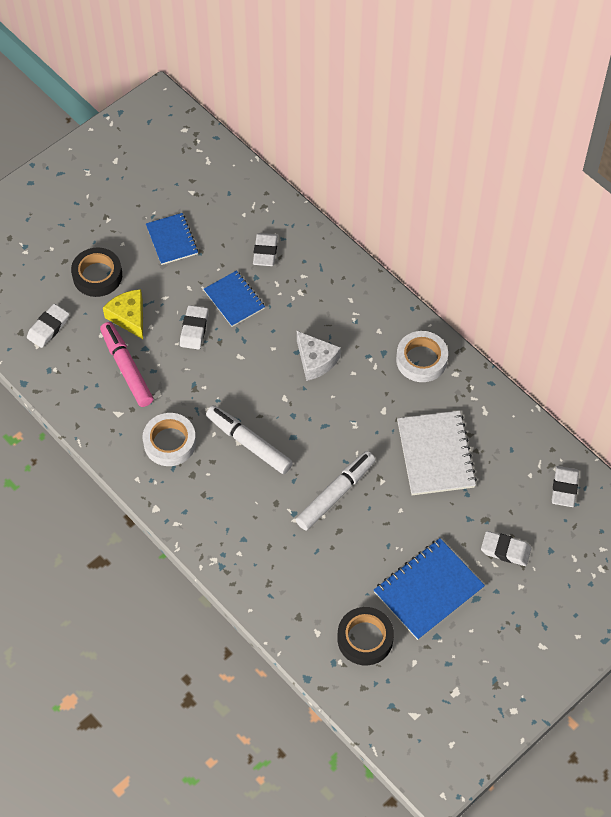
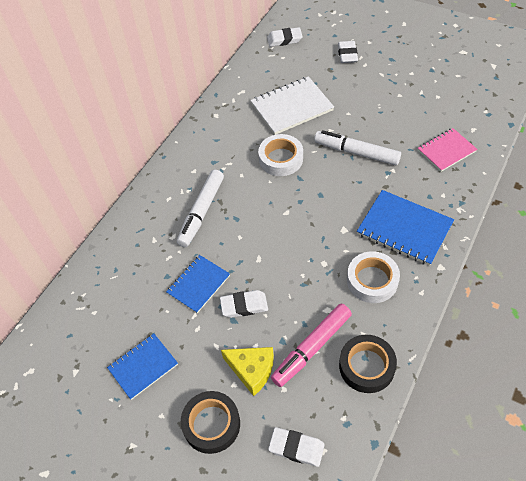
camera: 105 degrees left, 5 degrees down
(129, 317) = (252, 370): yellow cheese -> yellow cheese turned 105 degrees counterclockwise
(249, 443) = (341, 222): white marker -> white marker (201, 212)
(265, 252) = (135, 278): white eraser -> none
(297, 586) = (446, 151): none -> pink notebook
(315, 361) = (240, 203): white cheese -> none
(365, 638) = (459, 103): black tape -> black tape (366, 366)
(421, 360) = (211, 137): white tape -> white tape (281, 159)
(428, 590) = (401, 82): blue notebook -> blue notebook (404, 229)

